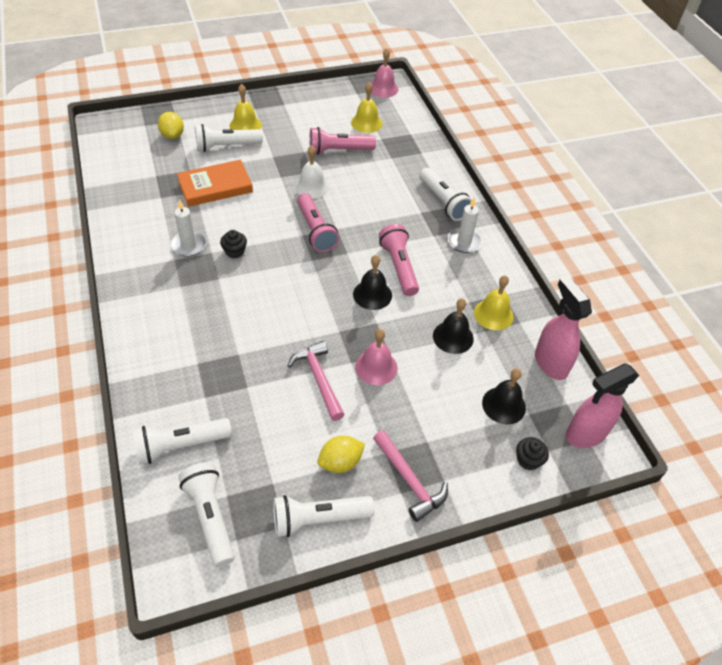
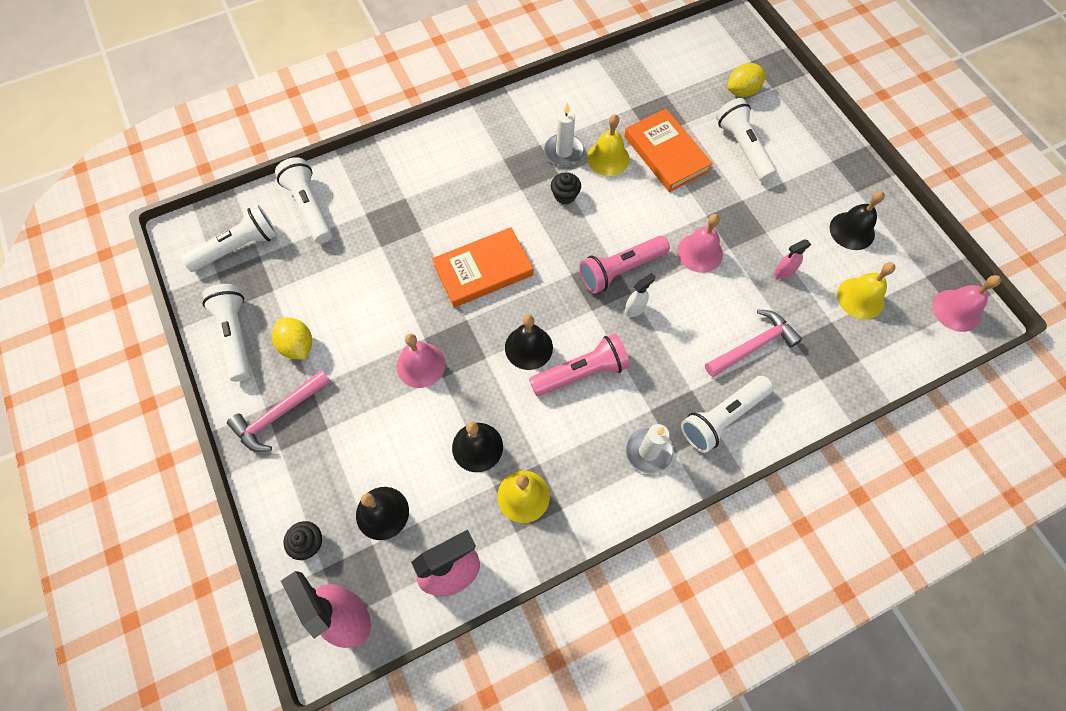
camera: 85 degrees right, 15 degrees up
(245, 125) = (792, 158): yellow bell -> yellow bell (608, 158)
(293, 314) = (483, 270): none -> orange book
(312, 186) = (700, 252): white bell -> pink bell
(314, 114) = (852, 230): none -> black bell
(318, 378) = (398, 309): pink hammer -> pink hammer (753, 345)
(338, 150) = (784, 272): pink flashlight -> pink spray bottle
(351, 229) = (635, 309): none -> white spray bottle

